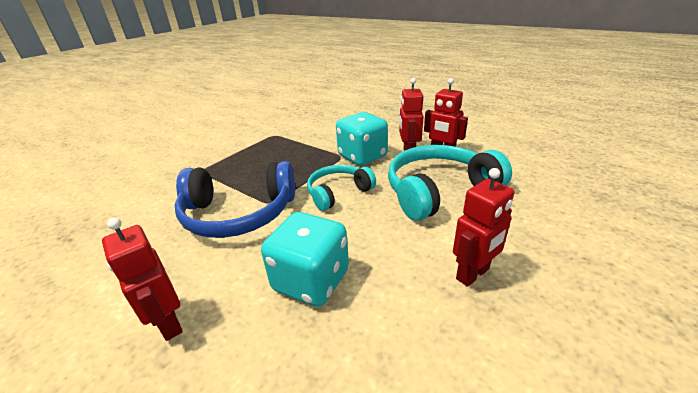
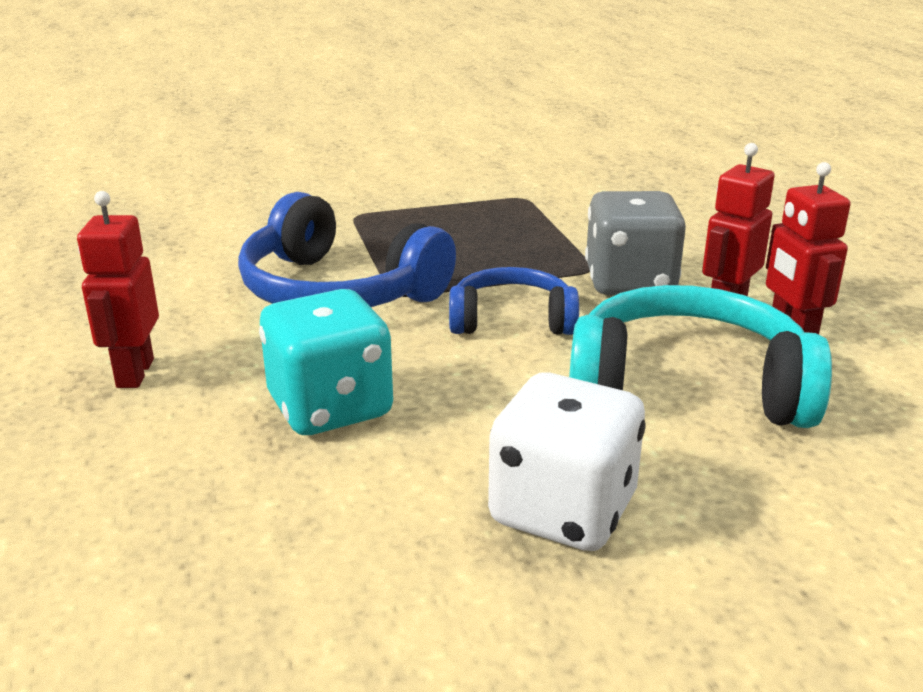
camera: 35 degrees right, 5 degrees down
(338, 193) = (512, 320): turquoise headphones -> blue headphones
(362, 156) = (630, 282): turquoise dice -> grey dice
(473, 274) = (563, 511): red robot -> white dice

